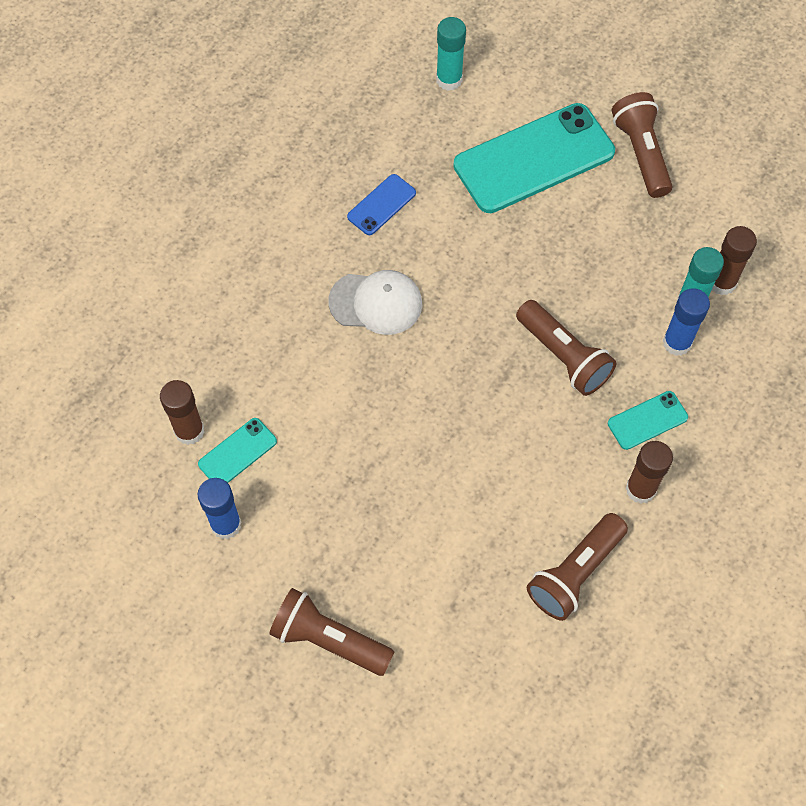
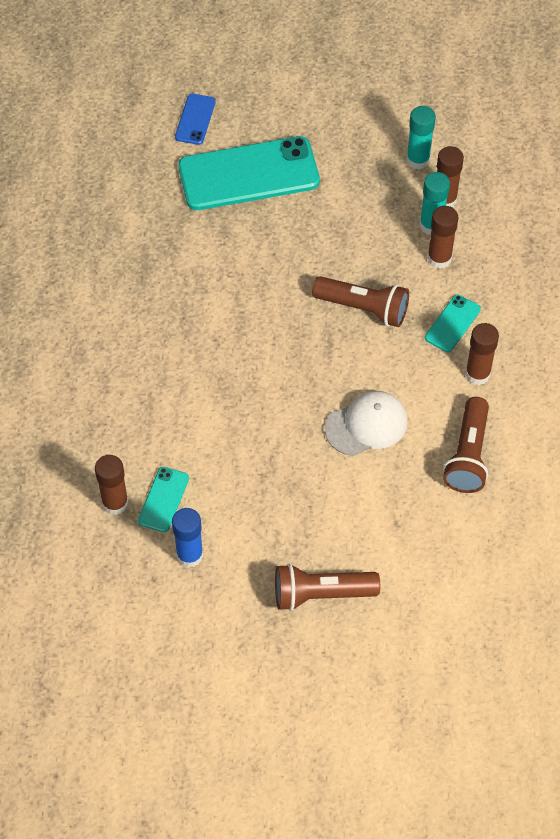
camera: 30 degrees left, 5 degrees down
(376, 303) = (197, 338): white cap -> white cap (366, 425)
(381, 205) = (153, 263): blue phone -> blue phone (195, 119)
(449, 80) = (144, 144): turquoise glue stick -> turquoise glue stick (418, 160)
(533, 158) = (248, 174): turquoise phone -> turquoise phone turned 45 degrees clockwise
(641, 153) = (327, 133): brown flashlight -> none
(677, 343) = (439, 258): blue glue stick -> brown glue stick

